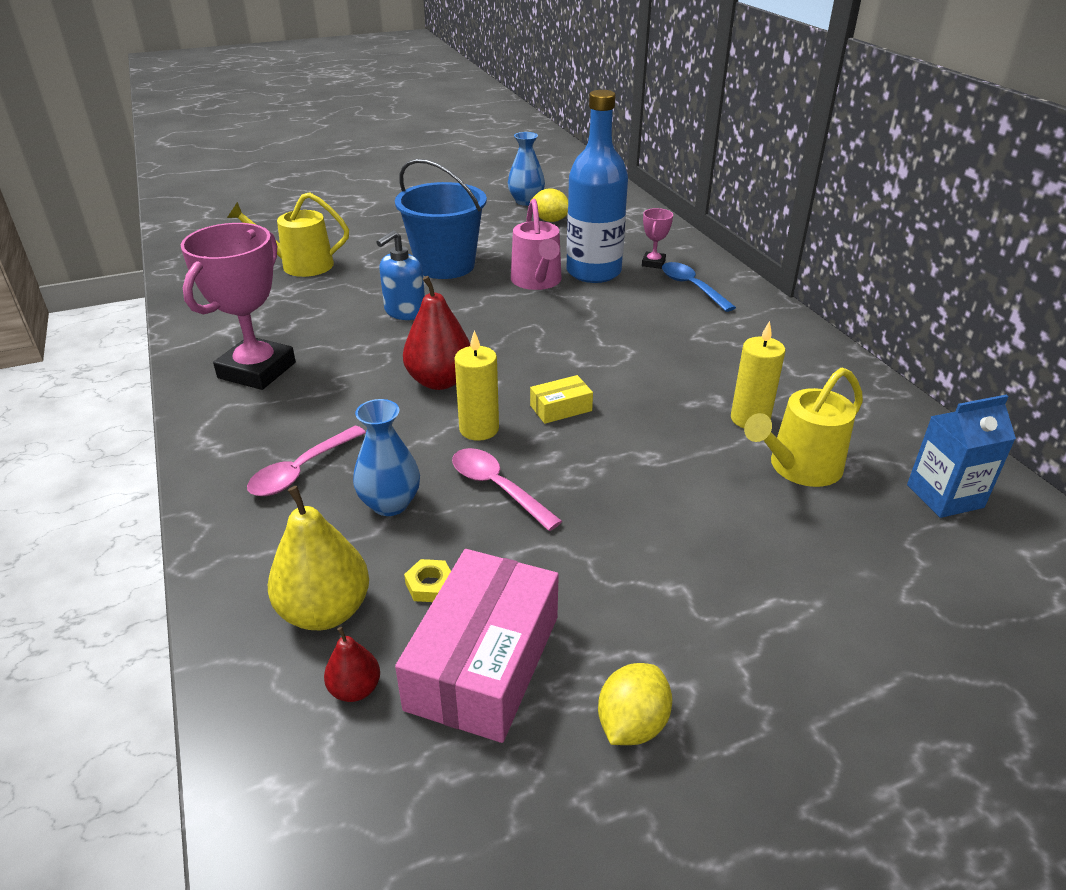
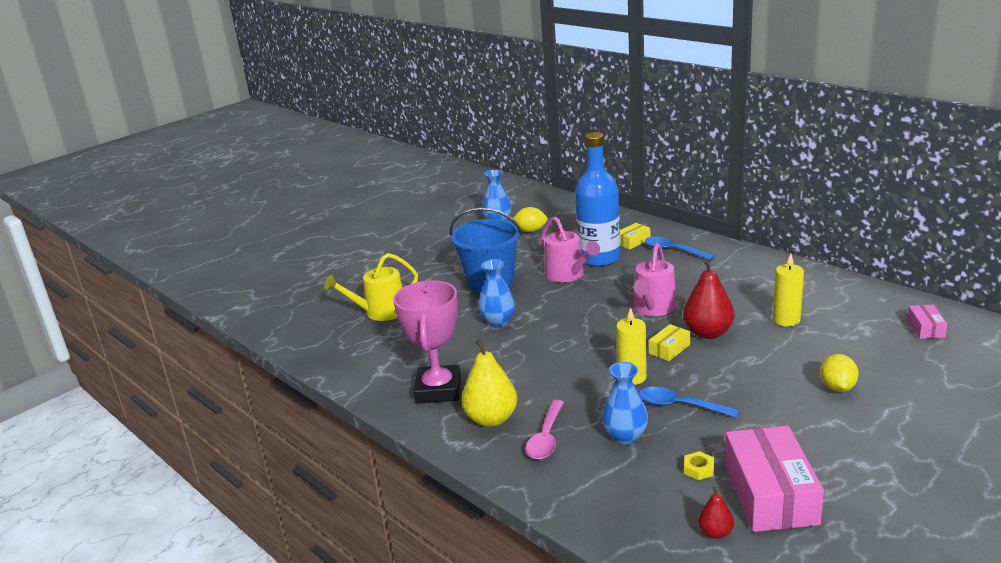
camera: 20 degrees left, 10 degrees down
(325, 611) = (653, 504): yellow pear -> yellow pear (491, 419)
(404, 312) = (498, 321): blue soap dispenser -> blue vase
(440, 381) = (574, 357): red pear -> red pear (708, 333)
(497, 487) = (680, 406): pink spoon -> blue spoon
(594, 350) = (653, 308): none -> pink watering can
(632, 724) = (874, 491): yellow lemon -> yellow lemon (837, 387)
(653, 263) = (632, 241): pink trophy -> yellow box
(799, 467) = (838, 338): yellow watering can -> none
(944, 496) = (925, 328): blue carton -> pink box

